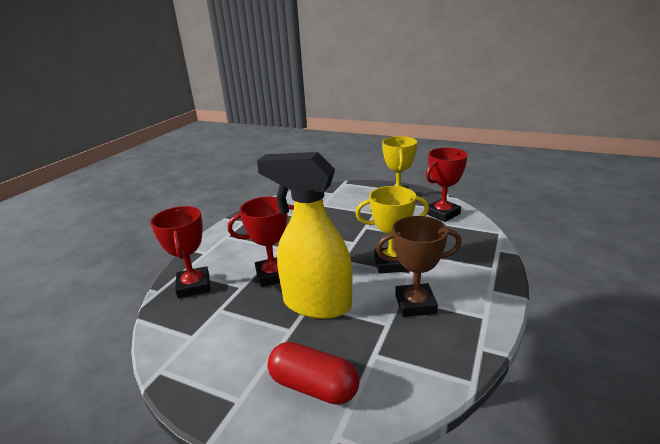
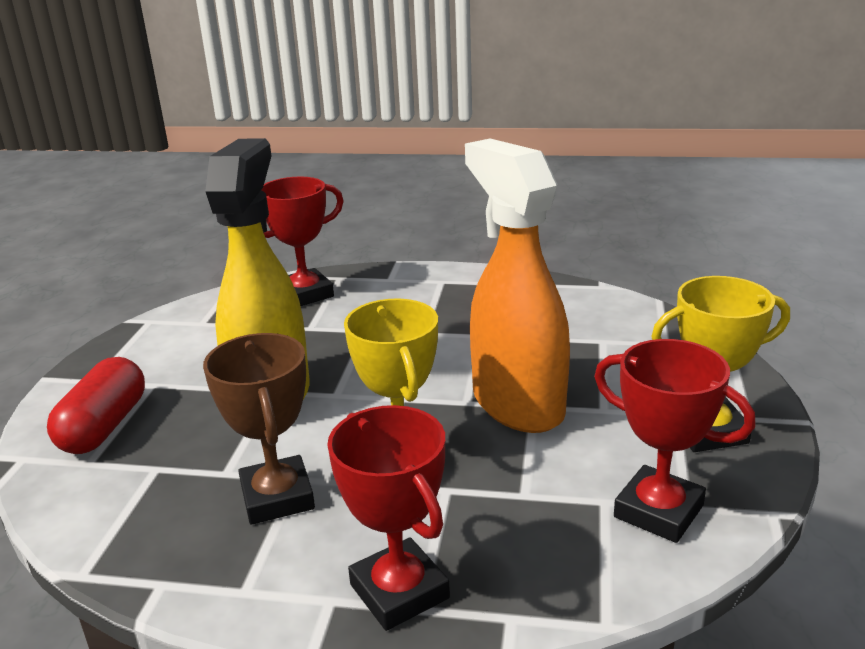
camera: 75 degrees right, 0 degrees up
(273, 275) = (341, 344): red trophy -> red trophy (399, 591)
(362, 230) = (517, 404): none -> orange spray bottle

